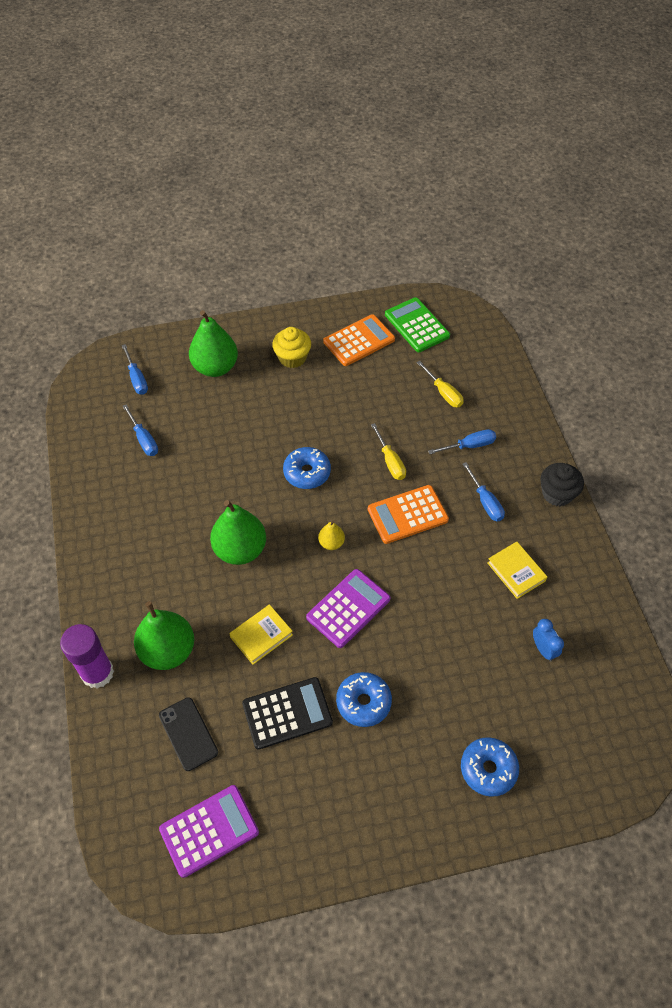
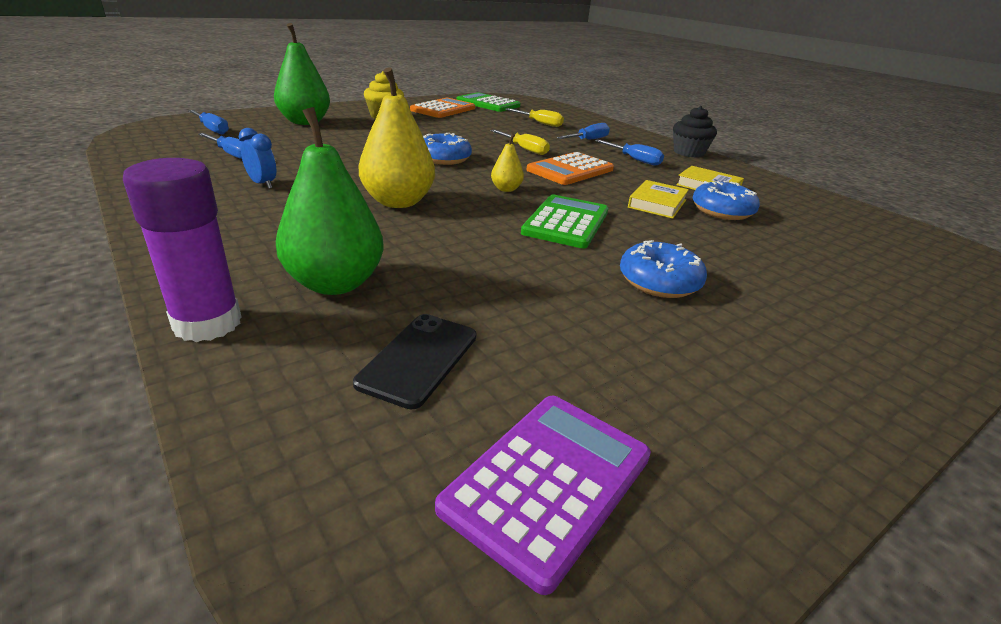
camera: 25 degrees left, 25 degrees down
(188, 734) = (419, 359): black phone -> black phone turned 75 degrees clockwise
(240, 549) = (398, 202): green pear -> yellow pear
(261, 636) = (473, 253): yellow book -> yellow book (657, 204)
(287, 713) = (566, 308): black calculator -> none
(348, 608) = (566, 222): purple calculator -> green calculator
(488, 769) = (870, 306): blue donut -> blue donut (722, 211)
(543, 649) = (795, 221): blue clock -> blue clock (262, 184)

